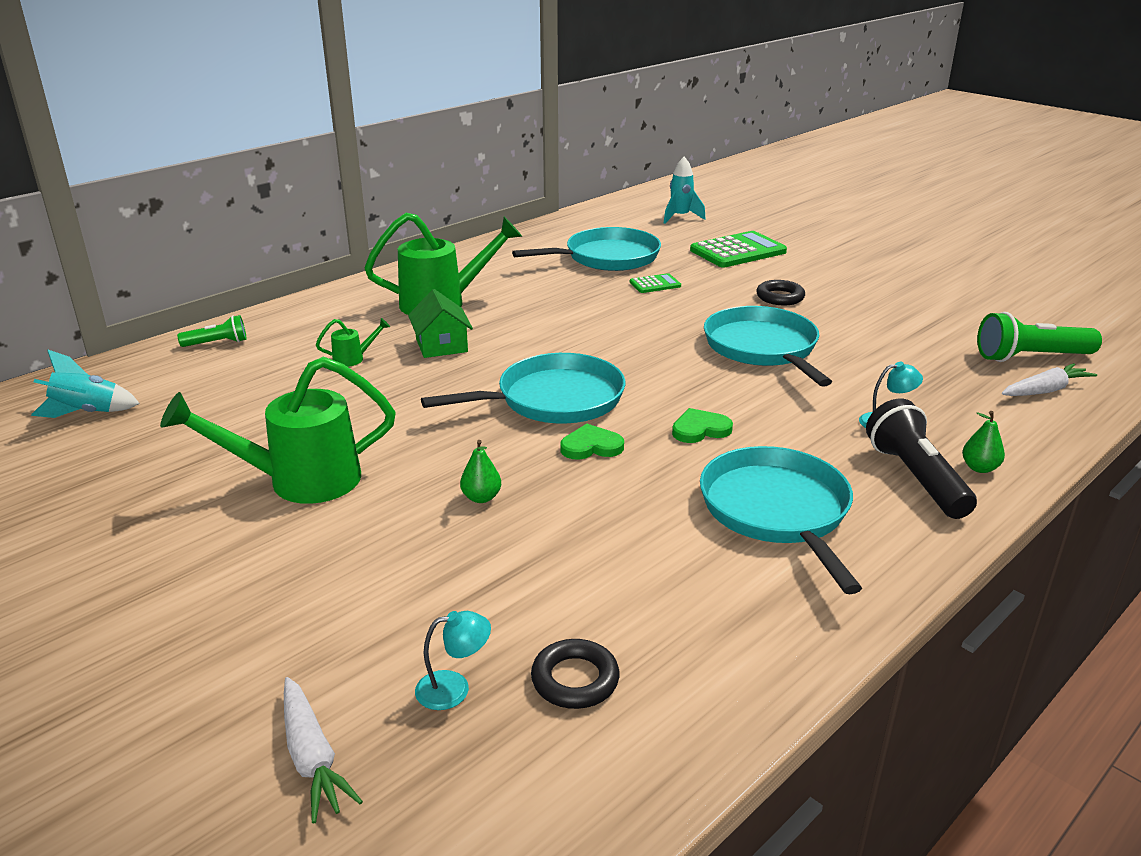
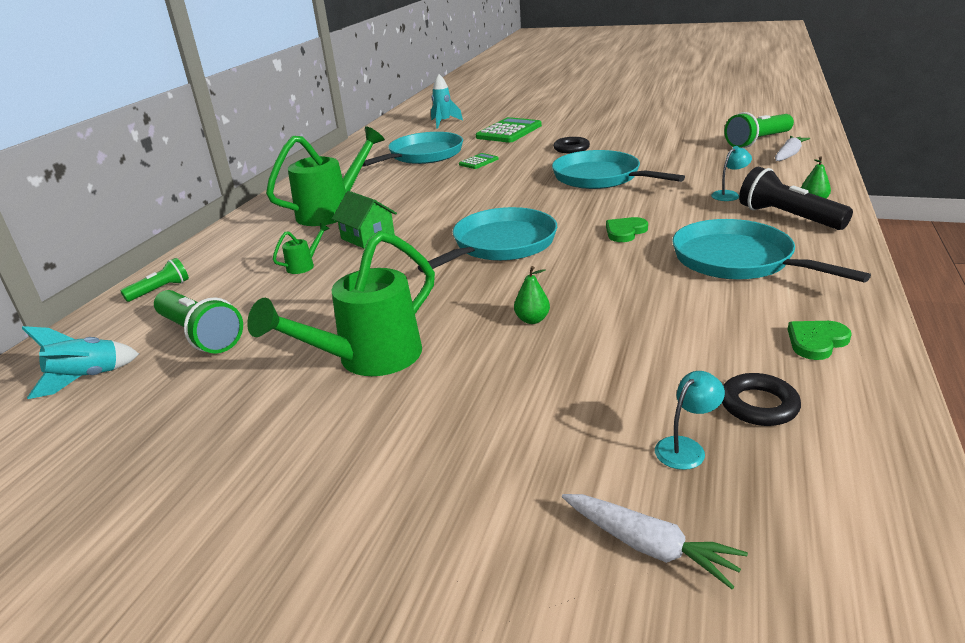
camera: 25 degrees left, 0 degrees up
(201, 403) = (200, 335): none -> green flashlight
(591, 446) = (567, 263): green heart -> green heart (816, 341)

